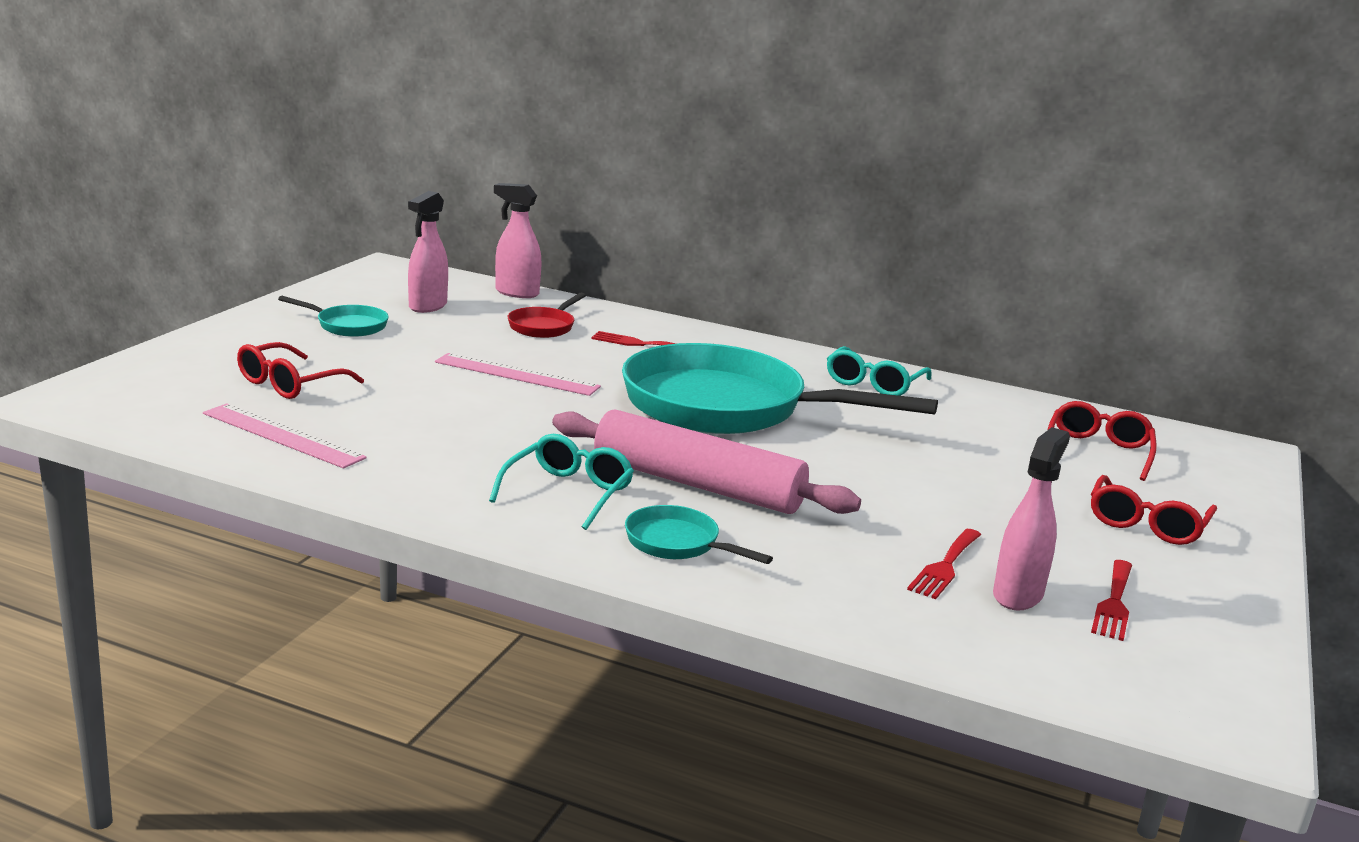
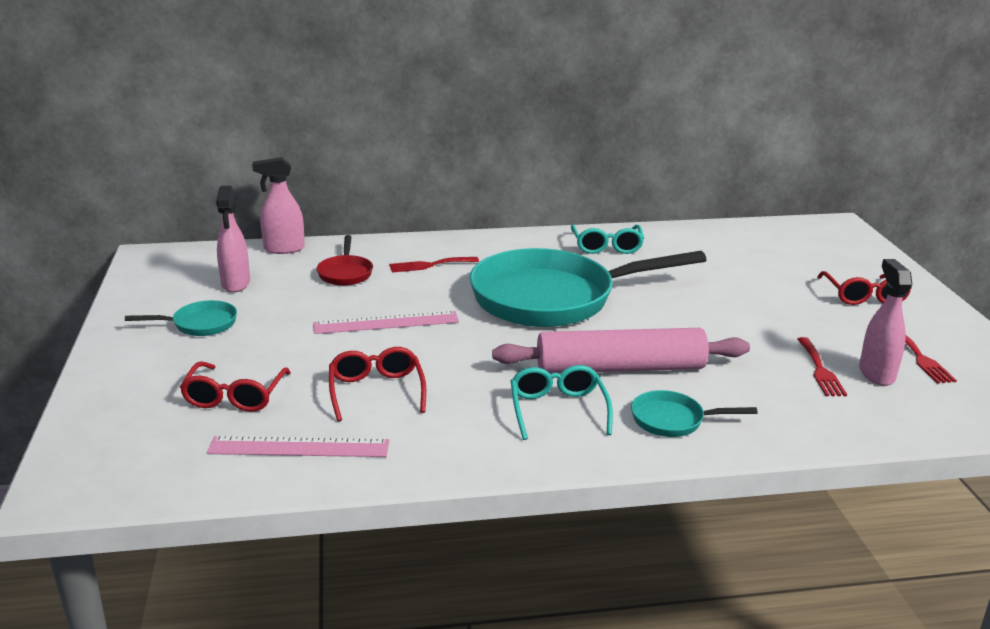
camera: 30 degrees left, 5 degrees up
(1098, 452) = (779, 253): red glasses -> red glasses (376, 391)

